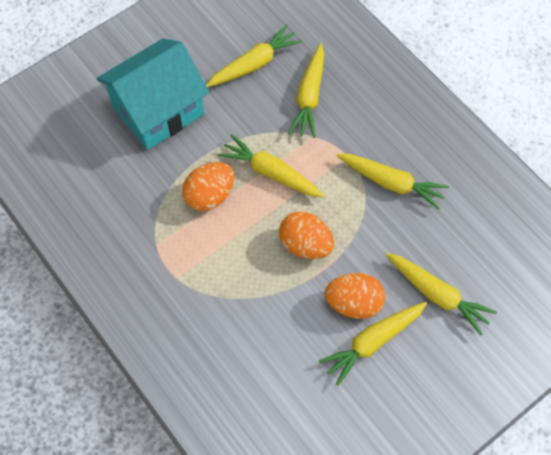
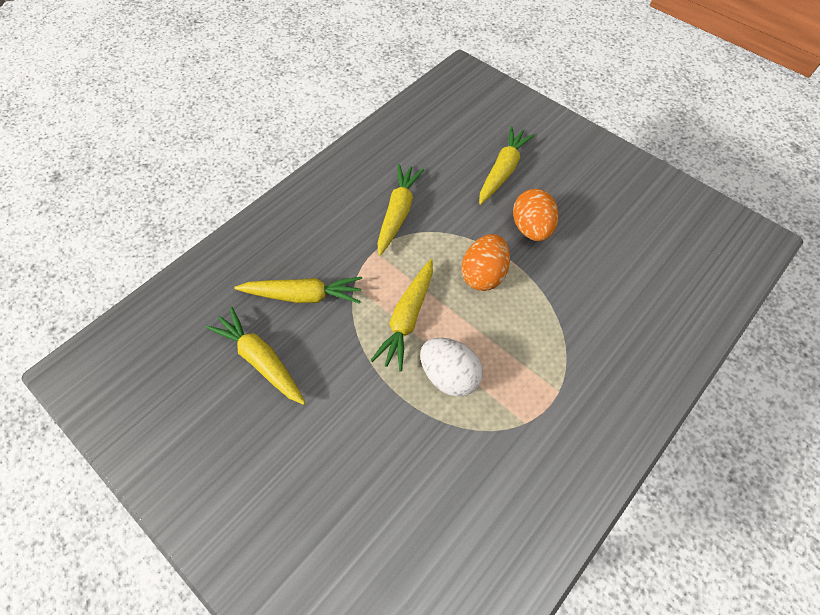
camera: 100 degrees left, 5 degrees down
(158, 110) = (341, 463): turquoise house -> none
(210, 195) = (449, 376): orange egg -> white egg
(372, 342) = (563, 211): yellow carrot -> none

